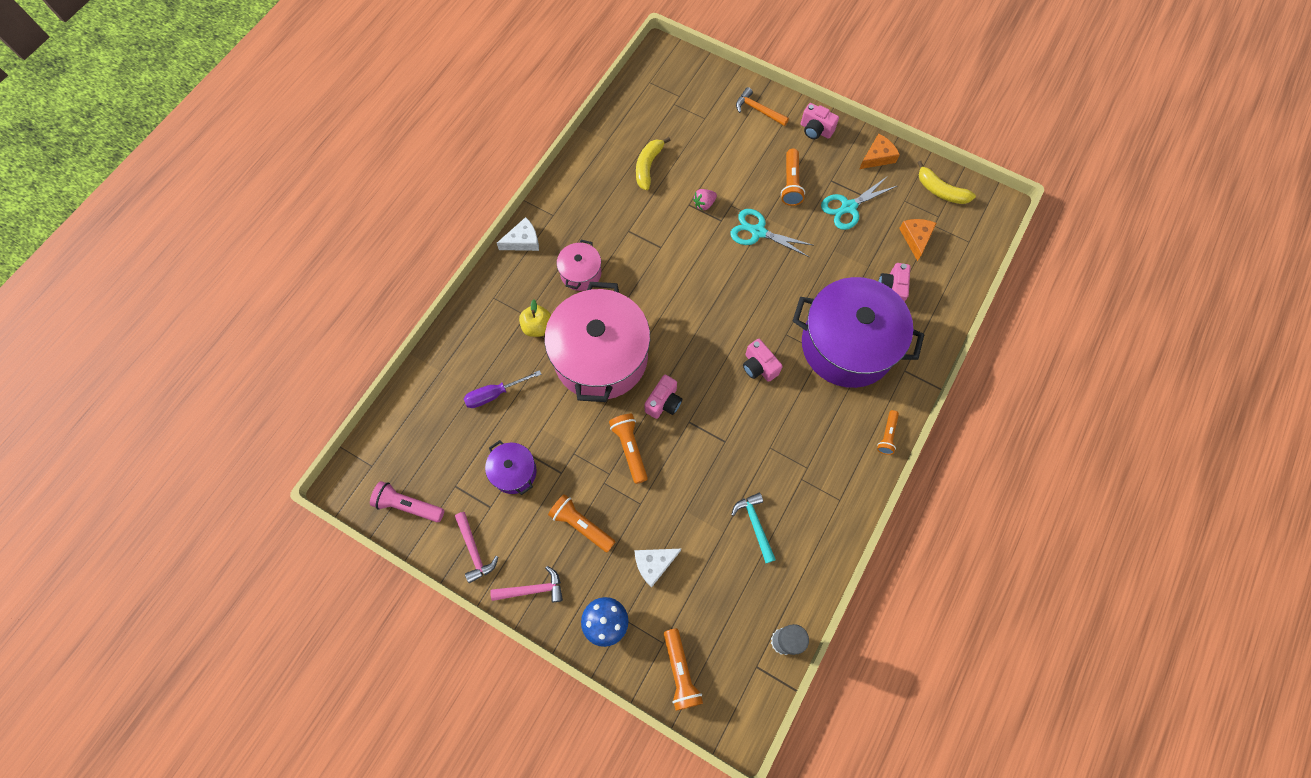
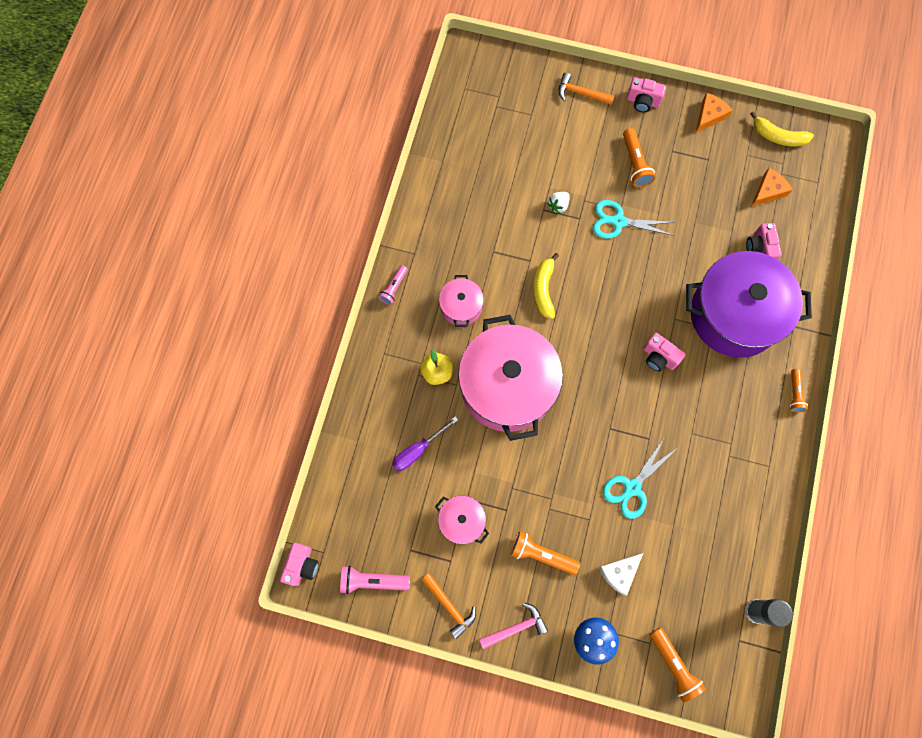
camera: 15 degrees left, 5 degrees up
(474, 550) = (449, 606): pink hammer -> orange hammer
(514, 472) = (462, 521): purple pot -> pink pot
(523, 241) = (394, 288): white cheese -> pink flashlight
(630, 449) = (563, 469): orange flashlight -> none
(648, 166) = (491, 179): yellow banana -> yellow banana (543, 289)
(664, 402) = (581, 416): pink camera -> pink camera (302, 566)
(704, 204) = (558, 205): pink strawberry -> white strawberry
(755, 524) = (700, 510): turquoise hammer -> none
(848, 207) = (697, 175): turquoise scissors -> turquoise scissors (632, 487)
(916, 238) = (768, 191): orange cheese -> orange cheese turned 60 degrees clockwise

